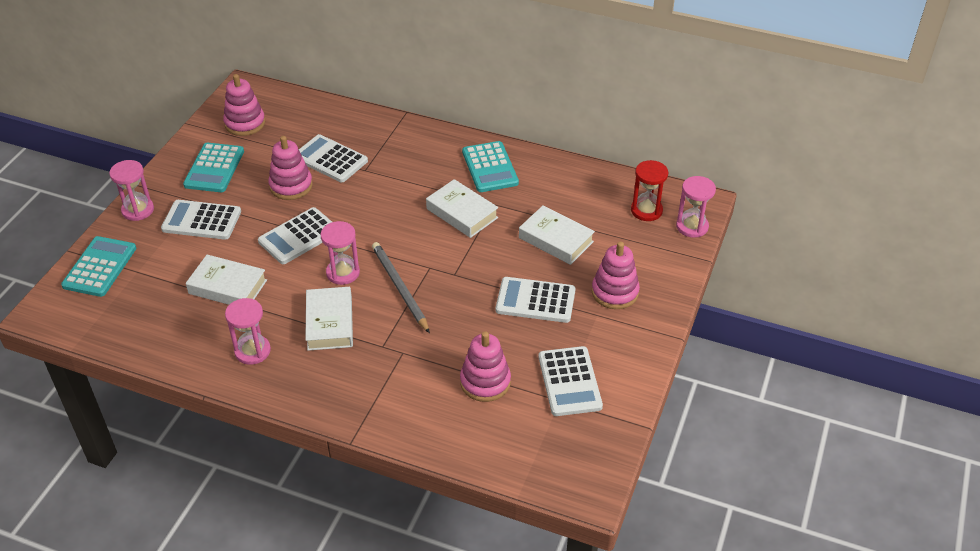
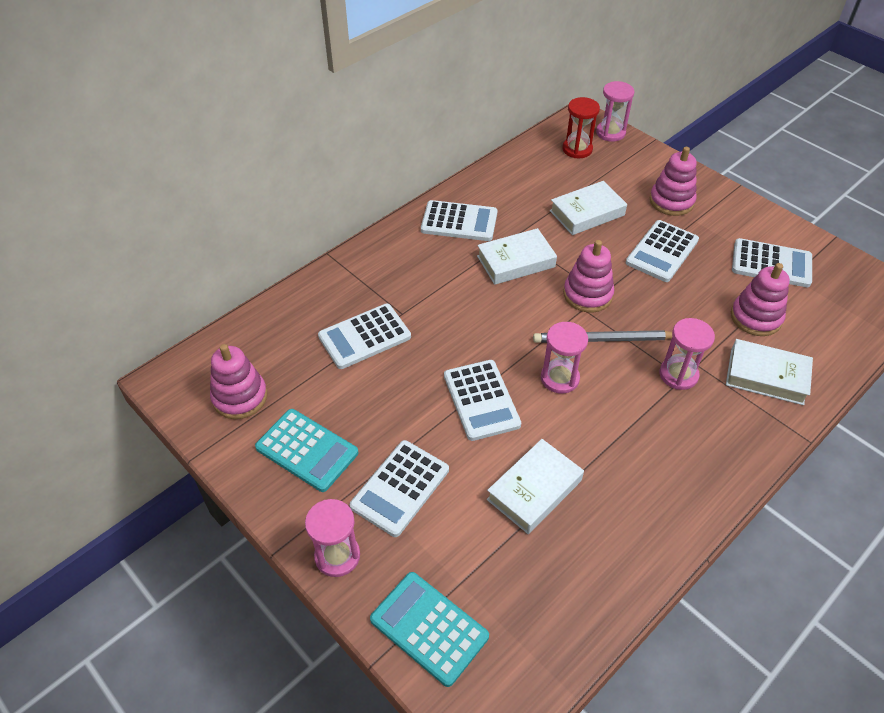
camera: 65 degrees left, 5 degrees up
(252, 351) = (651, 492): pink hourglass -> pink hourglass (678, 374)
(291, 186) = (389, 384): pink stacking toy -> pink stacking toy (587, 294)
(329, 323) = (633, 411): white book -> white book (766, 376)
(490, 167) = (459, 222): turquoise calculator -> white calculator

